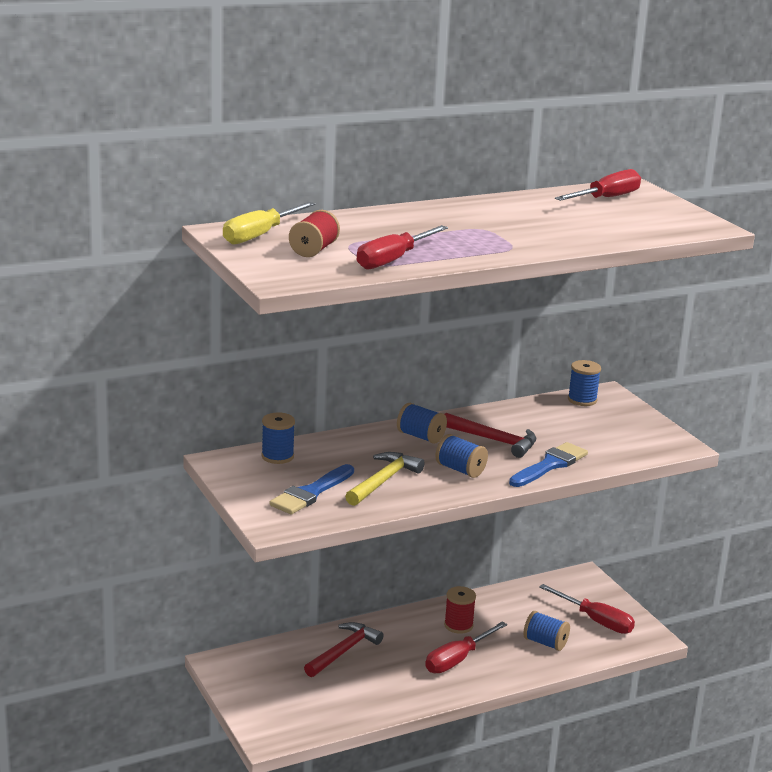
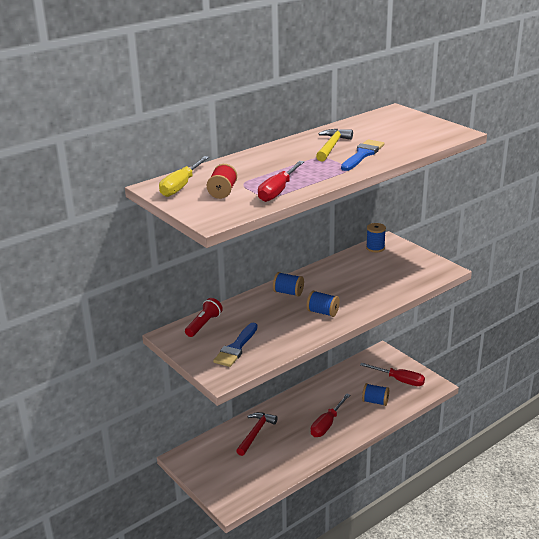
camera: 10 degrees left, 5 degrees up
(277, 456) = (204, 324): blue spool -> red flashlight
(383, 481) = (278, 330): yellow hammer -> yellow hammer (331, 146)
(458, 625) = (319, 400): red spool -> none
(494, 440) = (334, 287): red hammer -> none
(550, 465) = (376, 298): blue brush -> blue brush (362, 155)
(606, 198) = (384, 121): red screwdriver -> none

